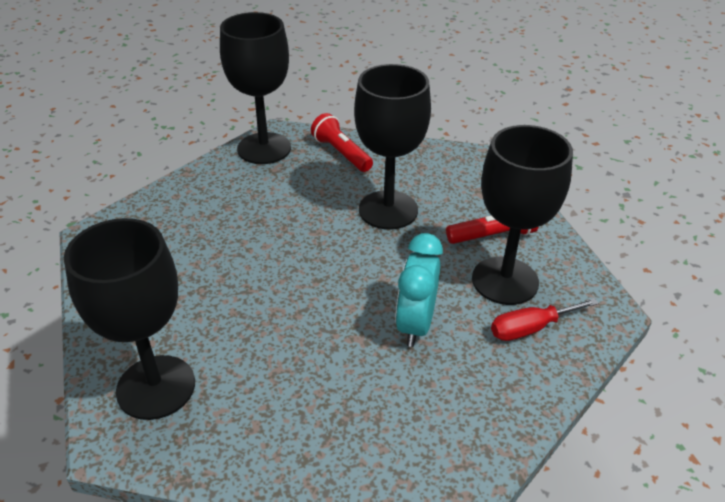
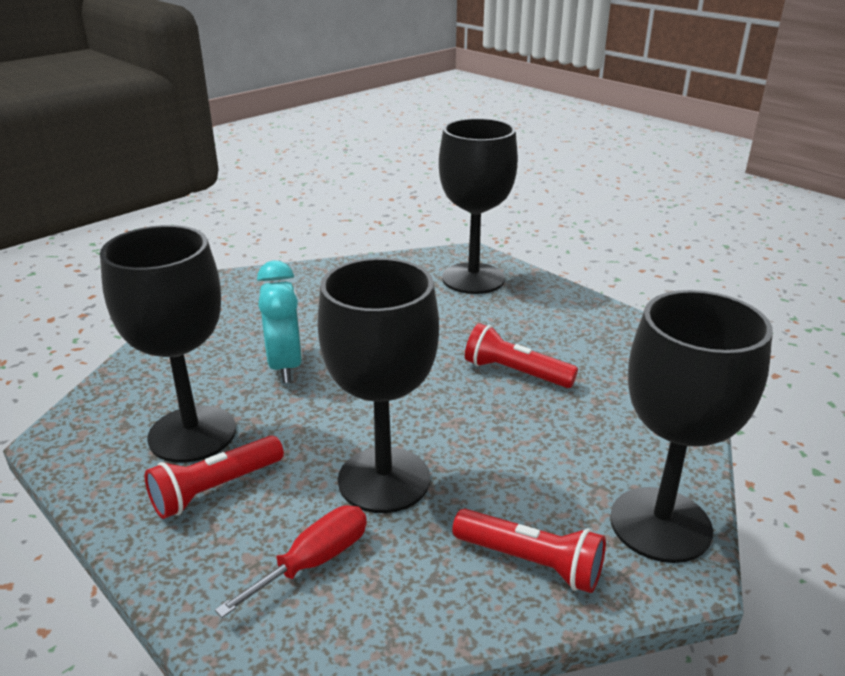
camera: 155 degrees right, 10 degrees down
(240, 255) = (515, 372): none -> red flashlight
(530, 328) = (159, 395): red screwdriver -> red screwdriver (314, 562)

